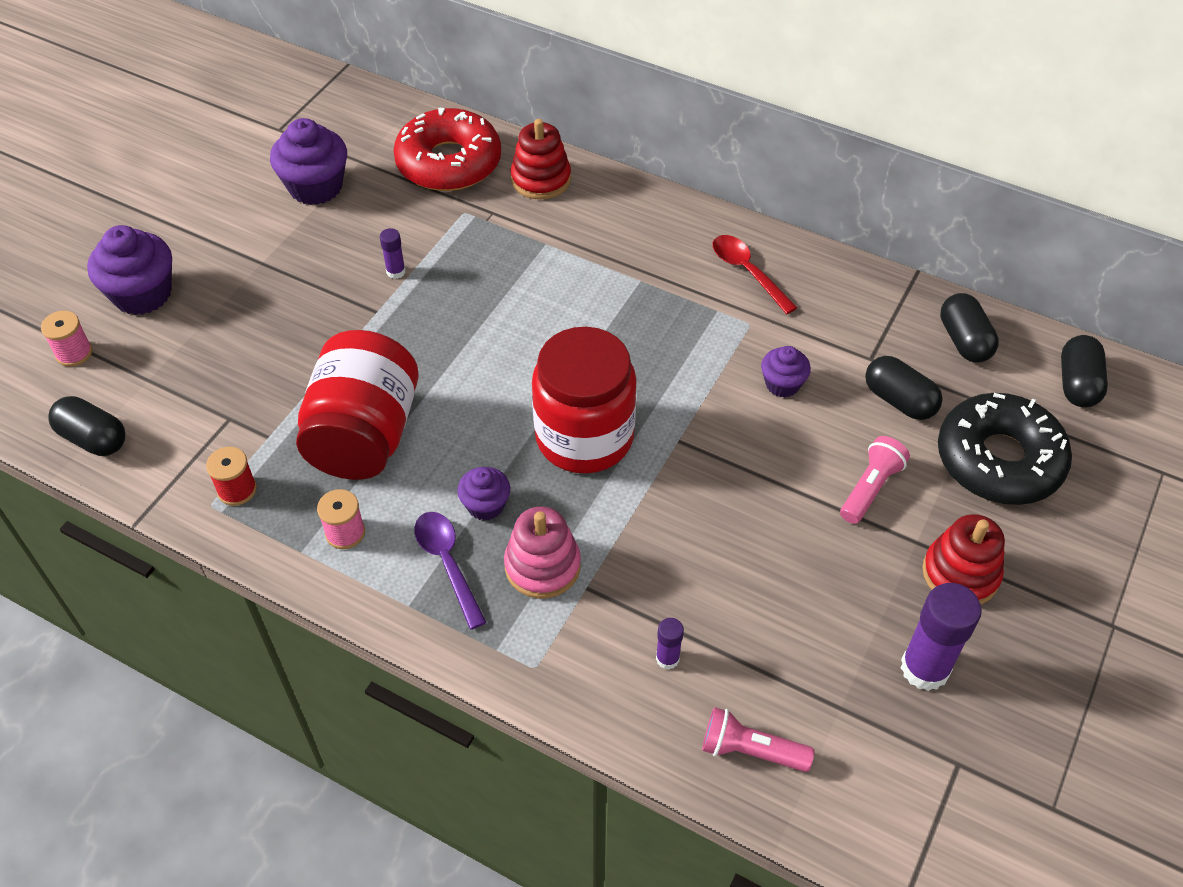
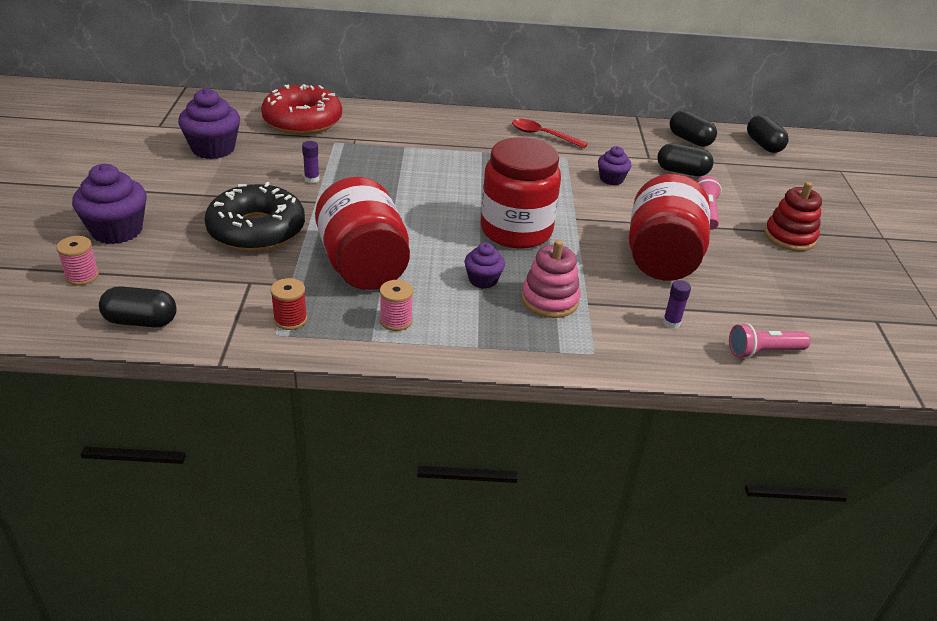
camera: 30 degrees left, 15 degrees down
(447, 564) = (485, 317): purple spoon -> none
(541, 179) = (373, 118): red stacking toy -> none
(740, 548) = (661, 258): none -> red jar
(924, 668) = (815, 283): purple glue stick -> none
(999, 460) = (758, 184): black donut -> black donut (256, 230)

